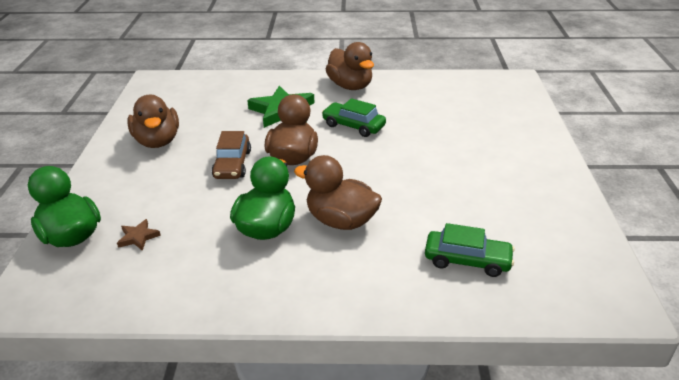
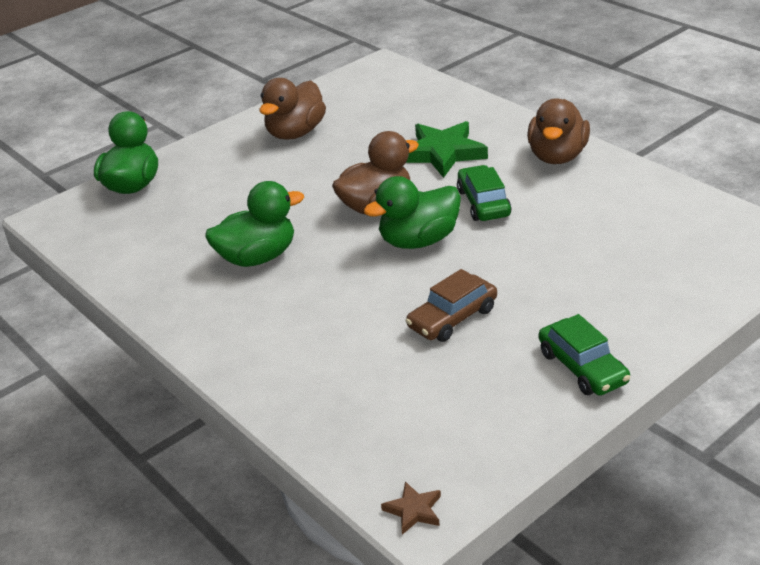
camera: 50 degrees right, 0 degrees up
(138, 237) = (168, 211): brown star -> brown star (413, 510)
(232, 164) = (318, 186): brown car -> brown car (452, 318)
(341, 221) = (320, 286): brown duck -> none
(353, 163) = (418, 241): none -> green duck
(467, 260) = (360, 385): green car -> green car (582, 367)

